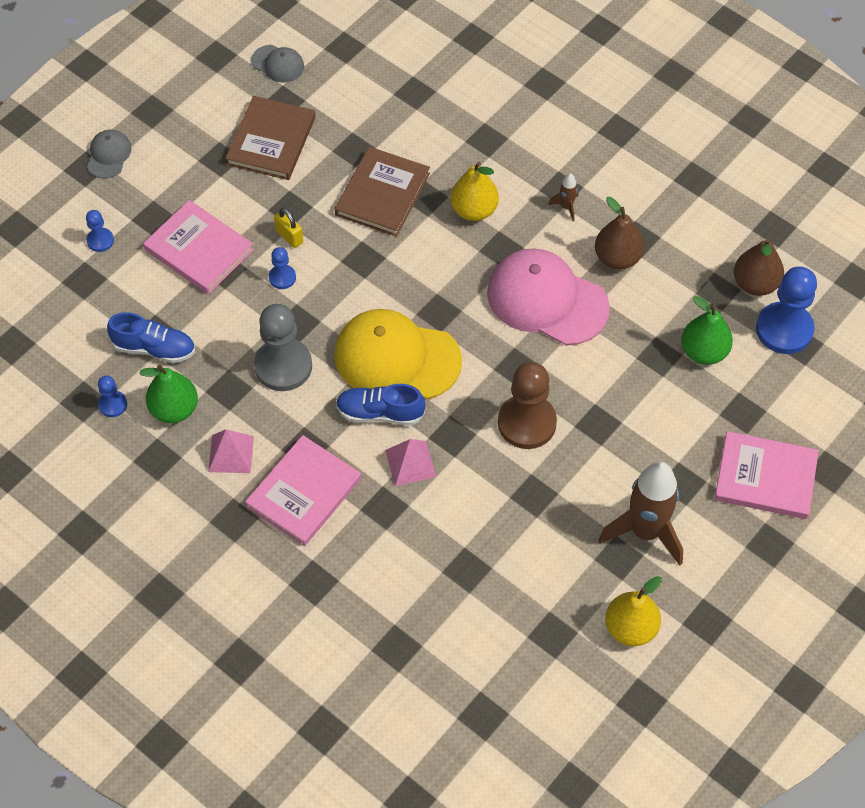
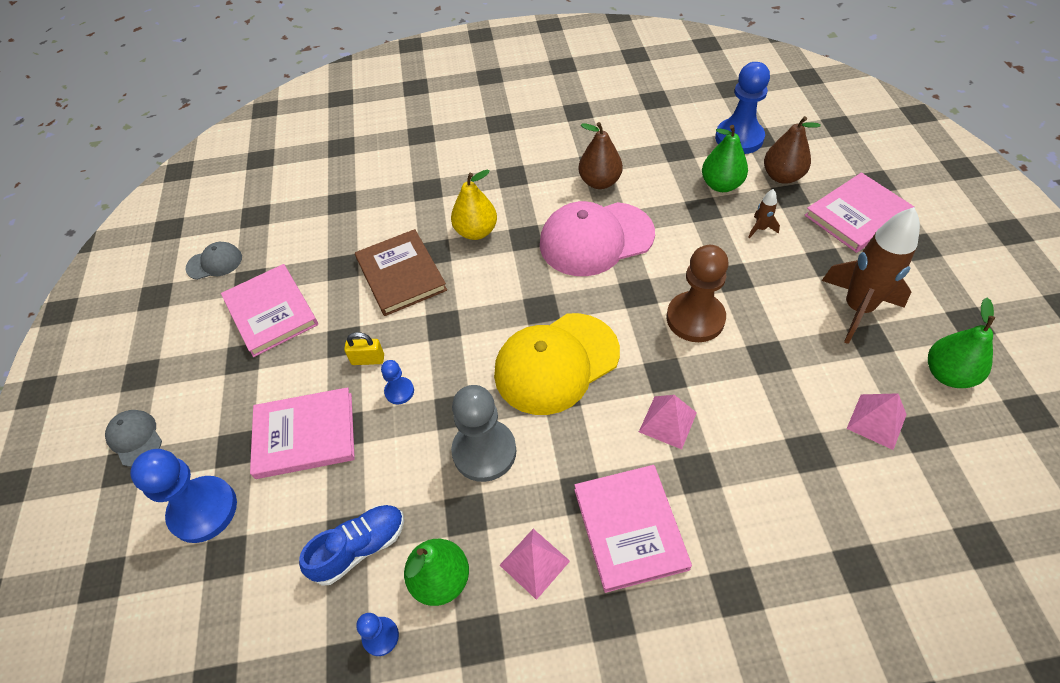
camera: 45 degrees left, 5 degrees down
(100, 240) = (203, 510): blue pawn -> blue pawn, size x2.05
(271, 141) = (271, 312): brown book -> pink book
(380, 413) = (598, 410): blue shoe -> none
(535, 599) = (876, 421): none -> pink pyramid
(566, 207) = (530, 182): brown rocket -> brown rocket (760, 229)
(630, 628) = (948, 374): yellow pear -> green pear
(755, 284) = (689, 131): brown pear -> brown pear (782, 176)

